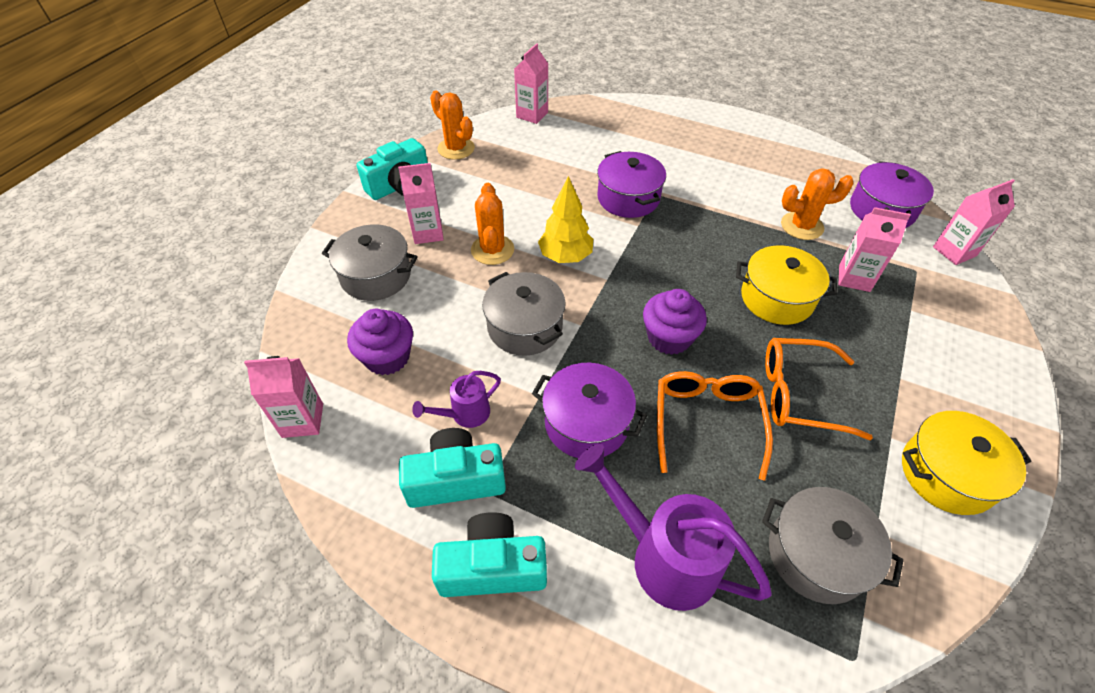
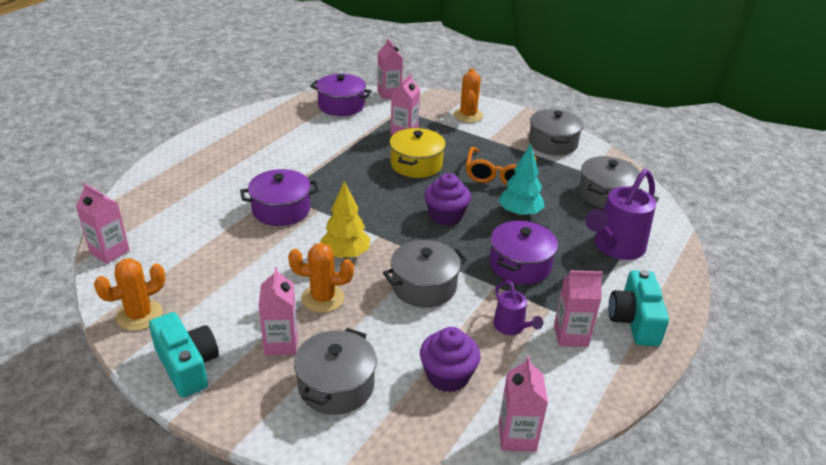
camera: 85 degrees left, 15 degrees down
(456, 480) = (570, 335): turquoise camera -> pink carton
(707, 422) = (519, 213): orange glasses -> turquoise tree
(802, 226) = (347, 138): orange cactus -> orange cactus (468, 115)
(946, 474) = (552, 143): yellow pot -> grey pot

